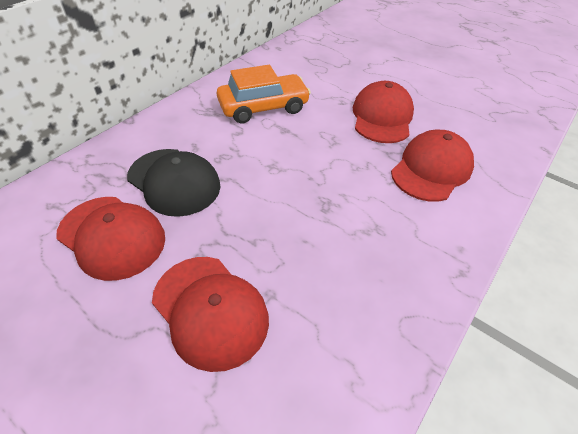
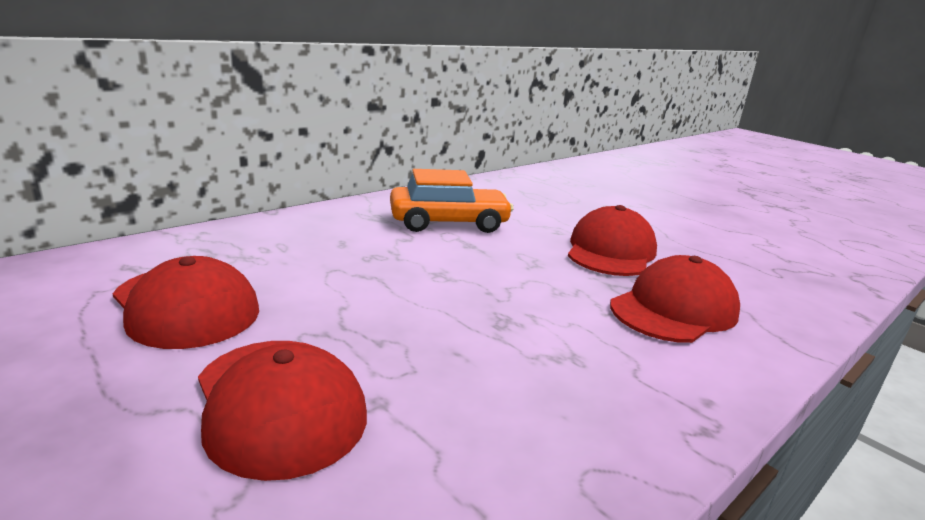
camera: 10 degrees right, 25 degrees down
(174, 182) = (298, 269): black cap -> none

